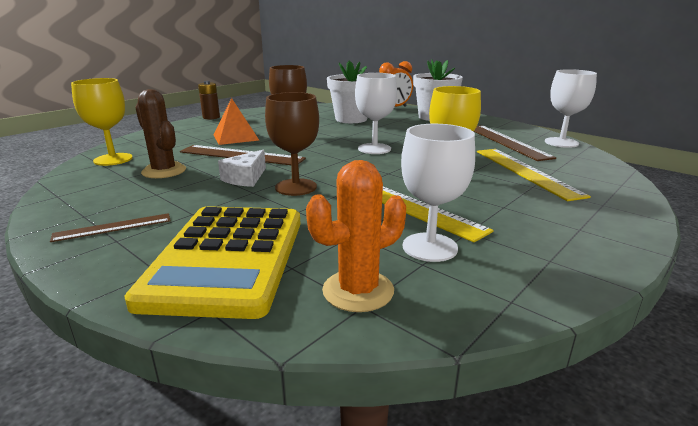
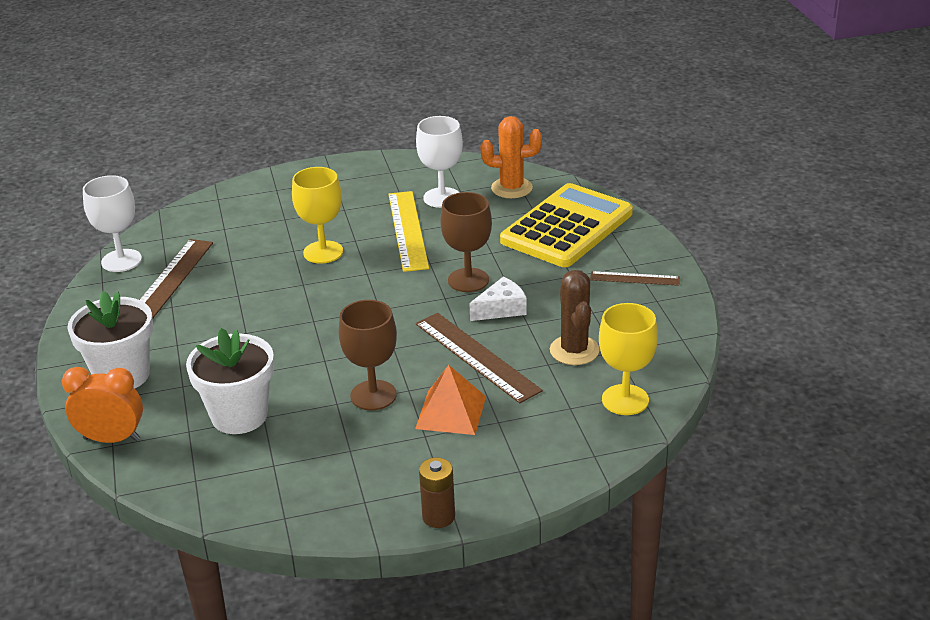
camera: 145 degrees left, 10 degrees up
(374, 149) = (323, 318): white goblet -> none
(525, 172) = (254, 234): yellow ruler -> none

